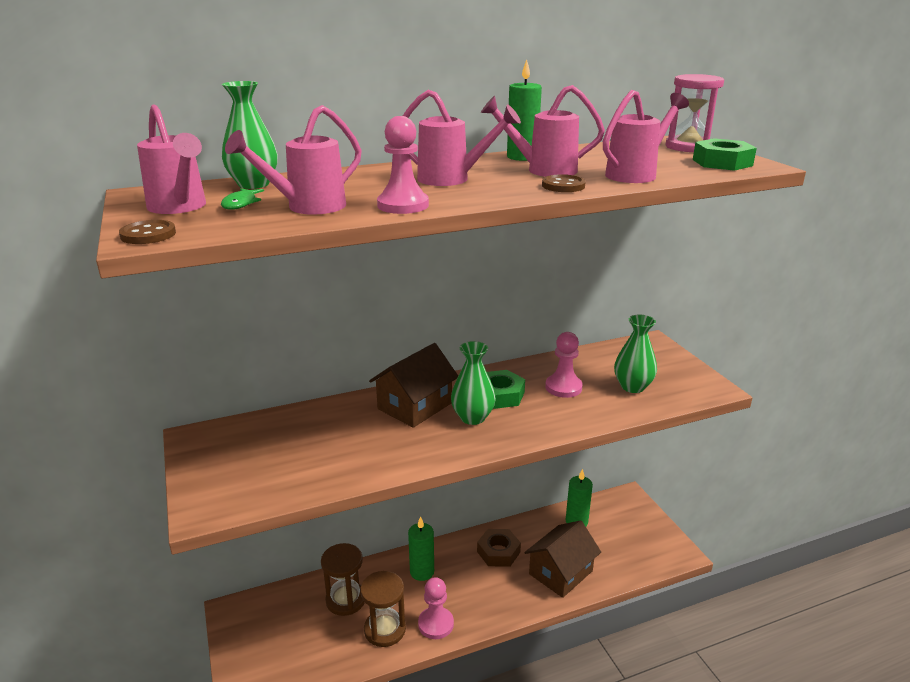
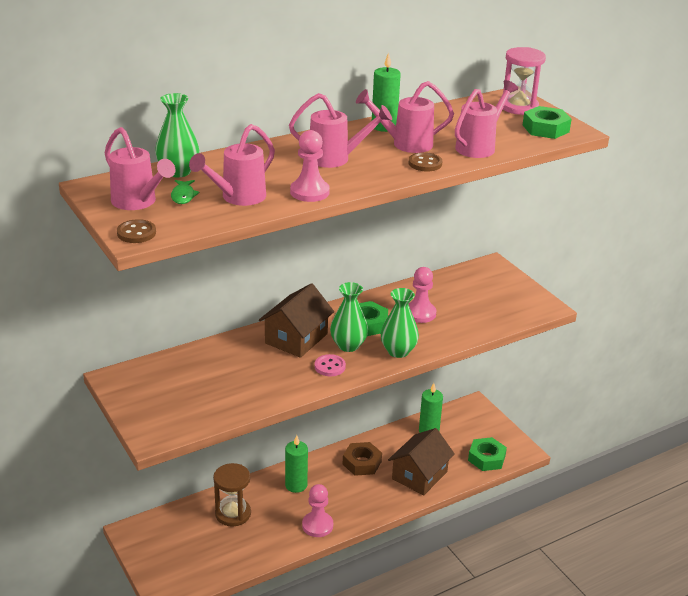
camera: 10 degrees left, 5 degrees up
(385, 629) = (274, 534): brown hourglass -> none
(445, 440) = (330, 366): none -> pink button
(632, 386) = (478, 309): green vase -> green vase (398, 351)
(638, 558) = (486, 458): none -> green nut

